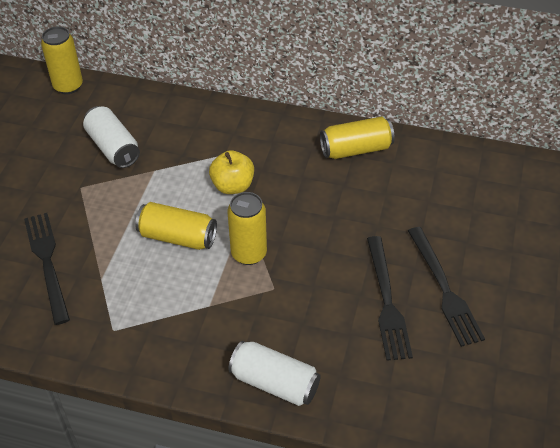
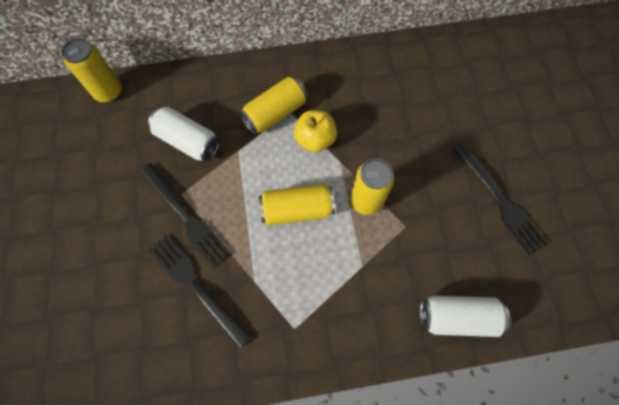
camera: 25 degrees left, 20 degrees up
(356, 149) = (395, 65): yellow can -> yellow can (275, 113)
(444, 289) = (534, 169): black fork -> black fork (185, 216)

